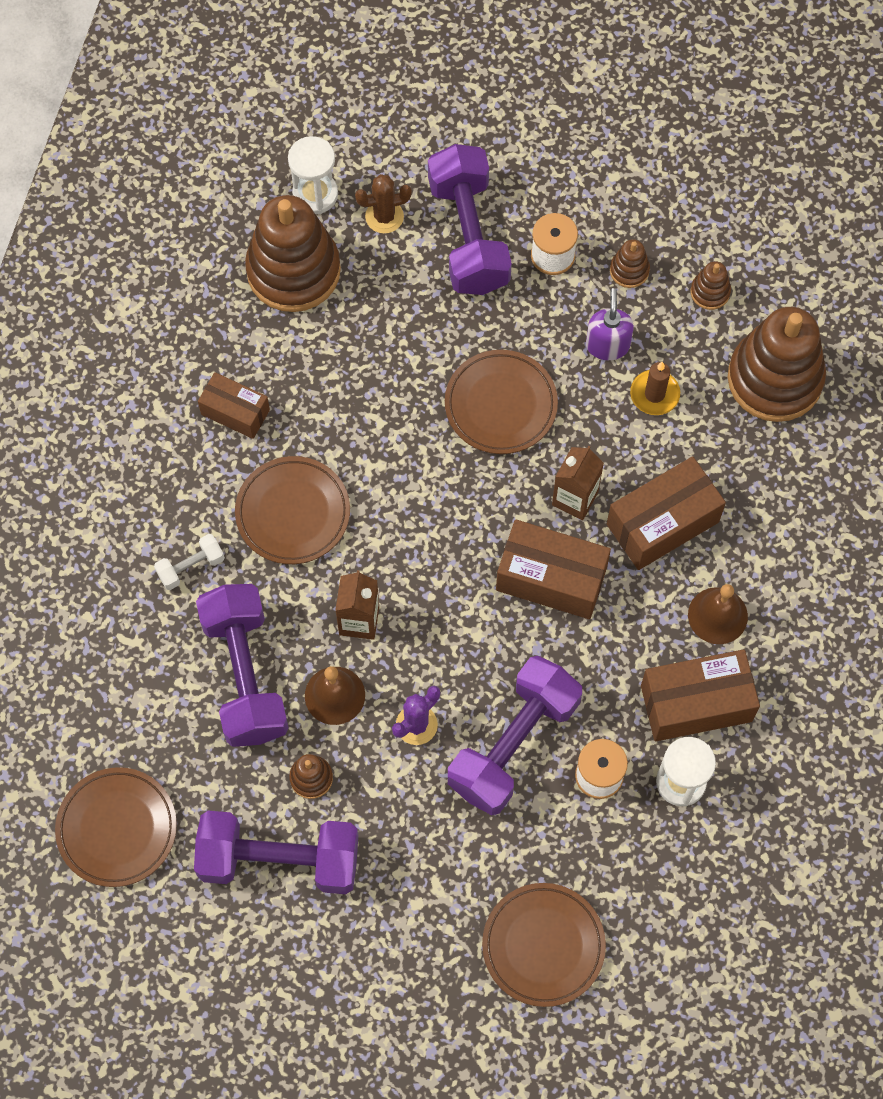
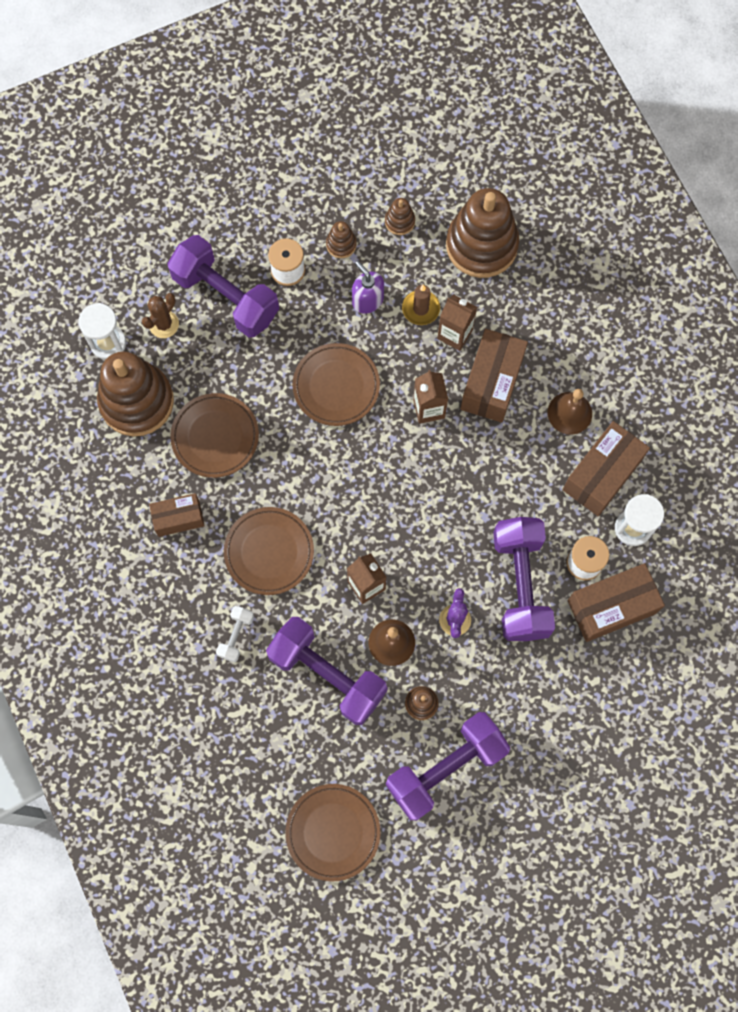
camera: 40 degrees left, 5 degrees up
(543, 946) = (639, 688): brown plate -> brown plate (215, 437)
(551, 578) = (457, 468): brown box -> brown box (611, 607)
(667, 446) = (455, 334): none -> brown carton

